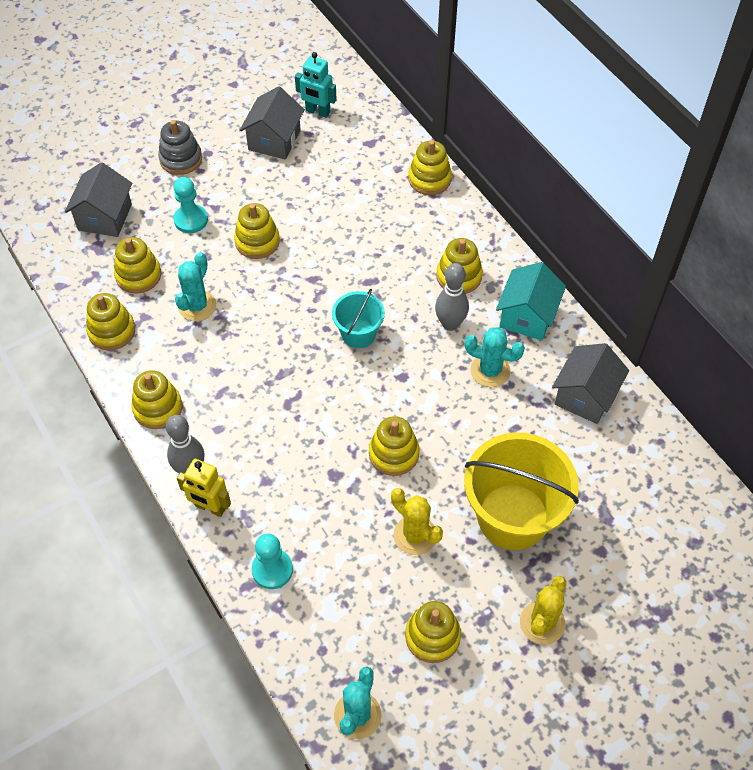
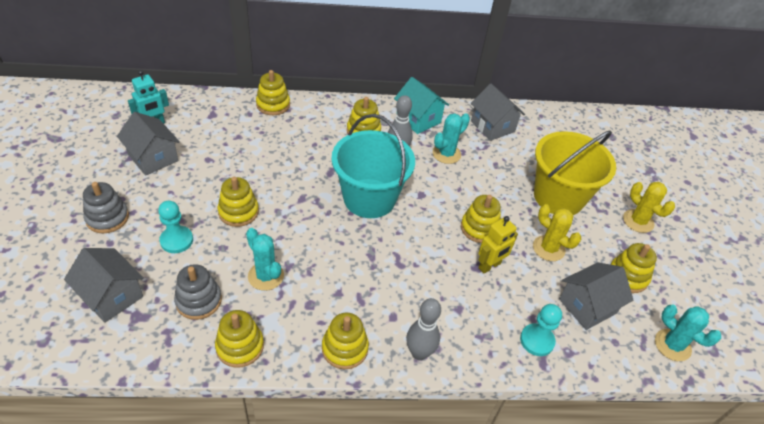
camera: 65 degrees left, 10 degrees down
(138, 275) = (199, 300): yellow stacking toy -> grey stacking toy
(210, 507) = (461, 355): yellow robot -> yellow robot (489, 266)
(354, 605) = (587, 306): none -> grey house
(358, 333) = (369, 198): turquoise bucket -> turquoise bucket, size x1.89
(415, 535) = (548, 248): yellow cactus -> yellow cactus turned 60 degrees clockwise

